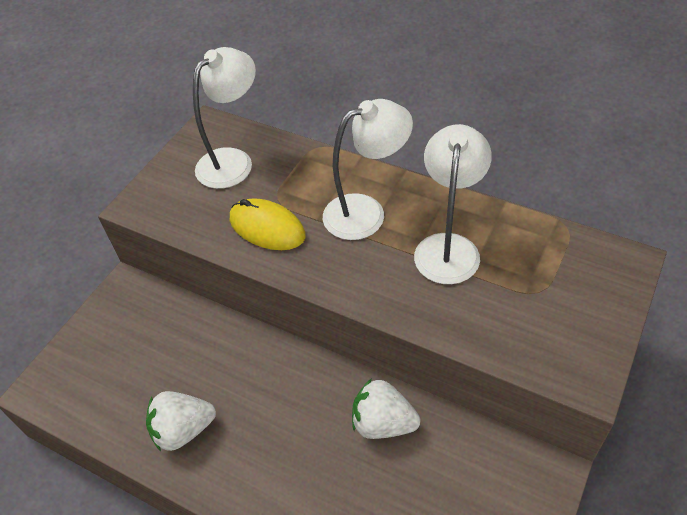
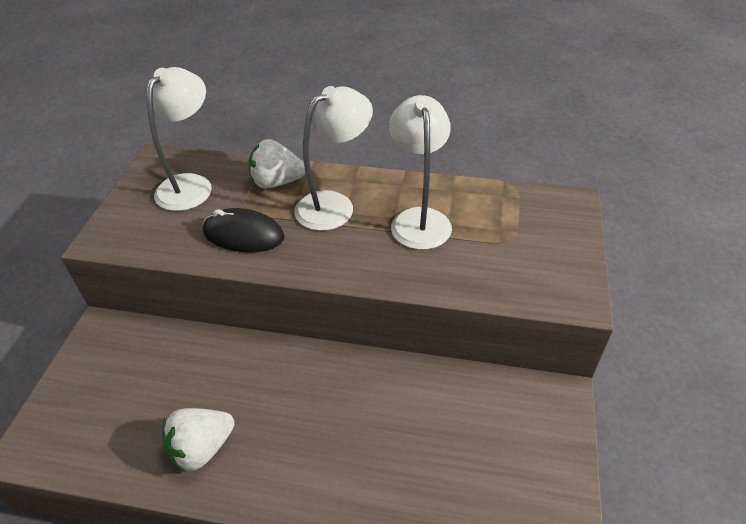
camera: 20 degrees left, 5 degrees down
(267, 227) = (243, 234): yellow mouse -> black mouse
(383, 423) = (399, 391): white strawberry -> white strawberry (277, 182)

